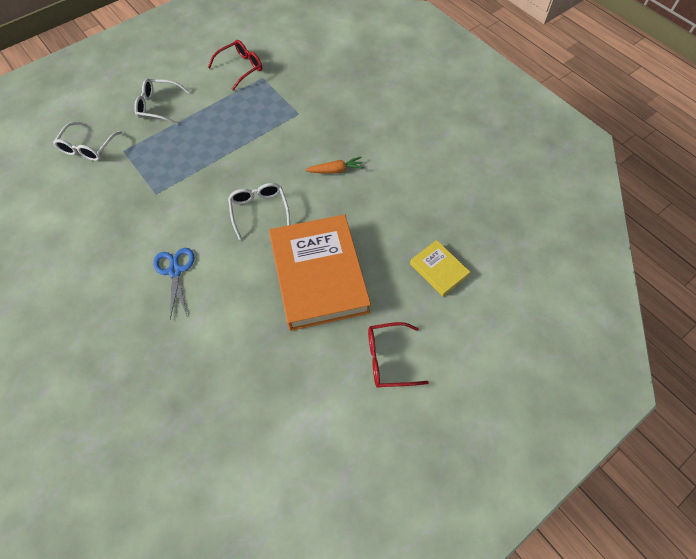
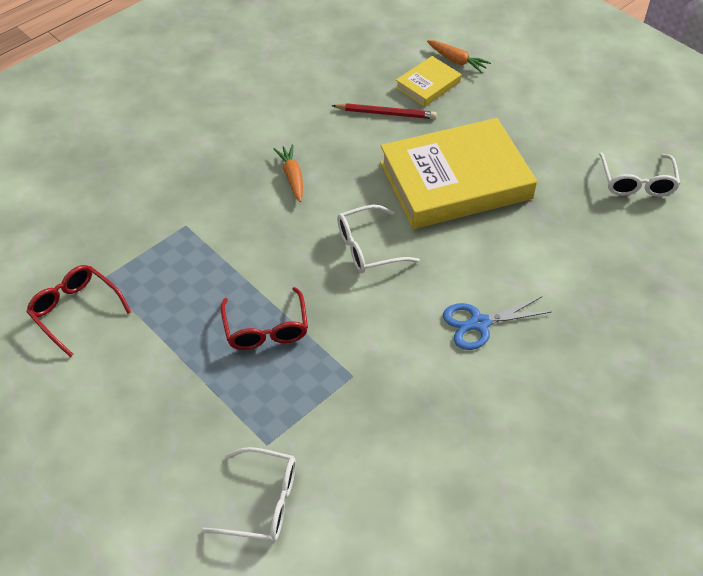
camera: 95 degrees left, 10 degrees down
(158, 106) = (162, 414): white glasses -> white glasses (637, 183)
(318, 275) = (455, 180): orange book -> yellow book
(388, 359) = (543, 119): red glasses -> red glasses (266, 329)
(402, 234) = (385, 113): none -> red pencil
(473, 298) = (457, 61): none -> orange carrot

